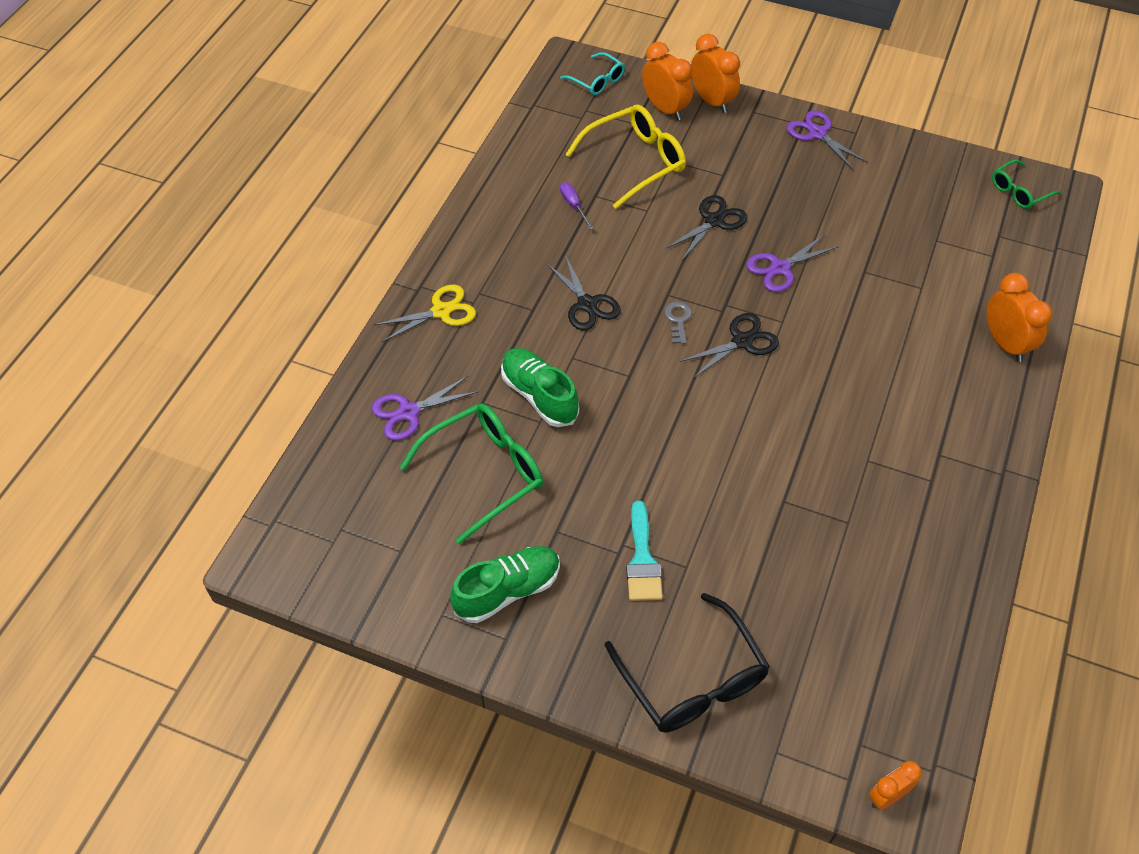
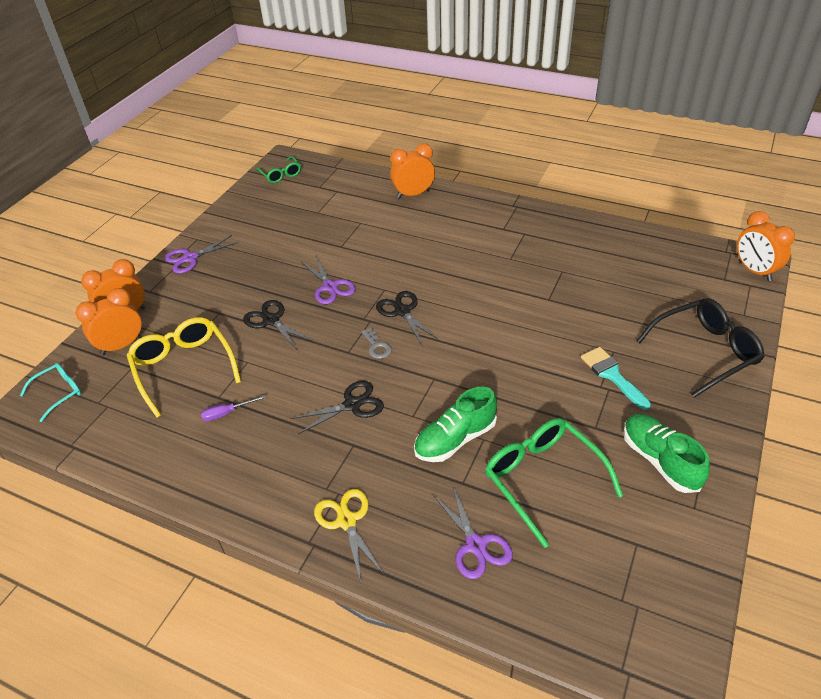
camera: 85 degrees left, 10 degrees down
(642, 559) = (612, 375): turquoise brush -> turquoise brush turned 120 degrees counterclockwise
(678, 320) = (377, 346): grey key -> grey key turned 120 degrees counterclockwise
(887, 796) = (754, 271): orange clock -> orange clock, size x1.64

